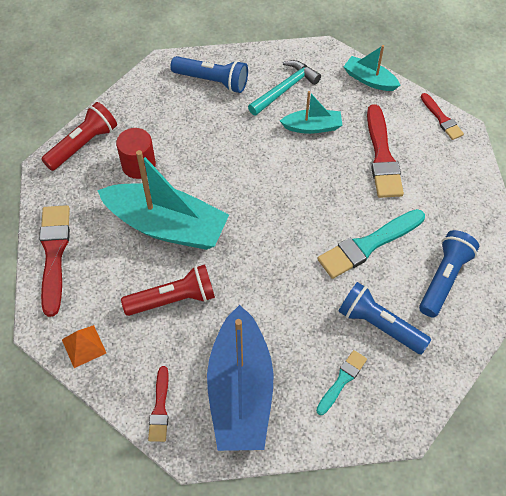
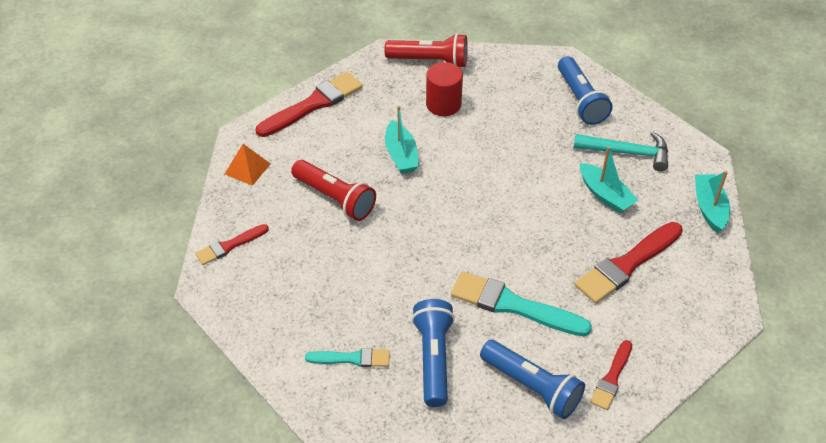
camera: 55 degrees right, 10 degrees down
(166, 226) = (401, 155): turquoise boat -> turquoise boat, size x0.50
(240, 391) = (285, 290): blue boat -> none
(442, 119) = (726, 290): red brush -> red brush (611, 378)
(444, 279) = (532, 387): blue flashlight -> blue flashlight turned 45 degrees clockwise

